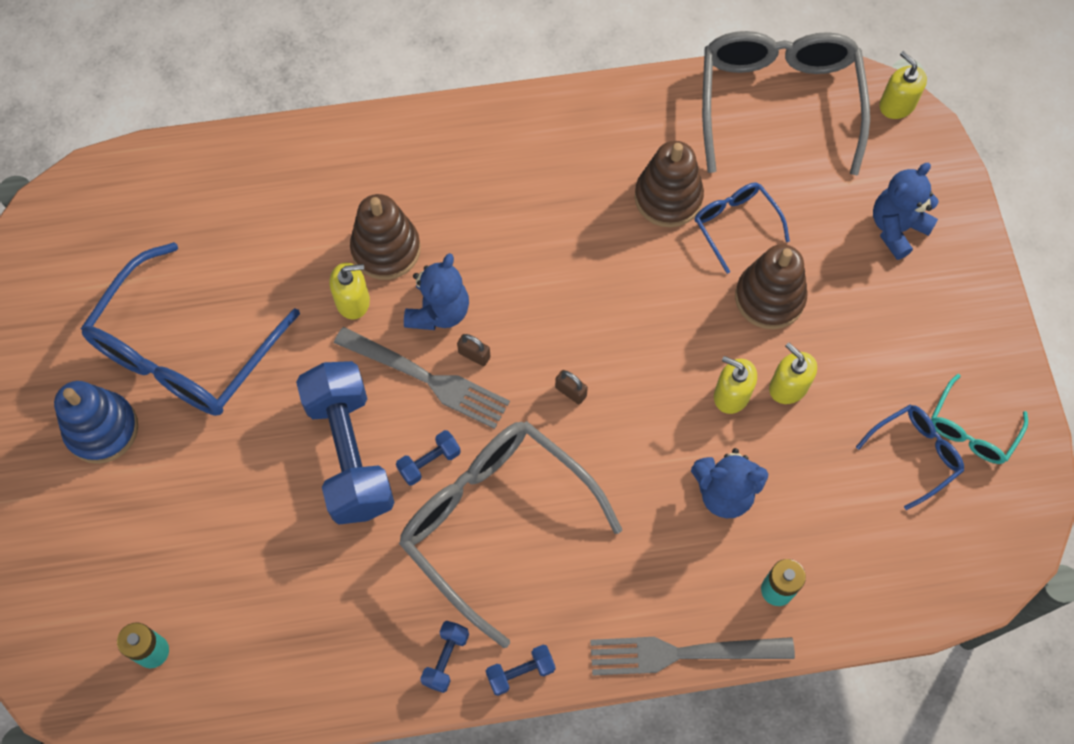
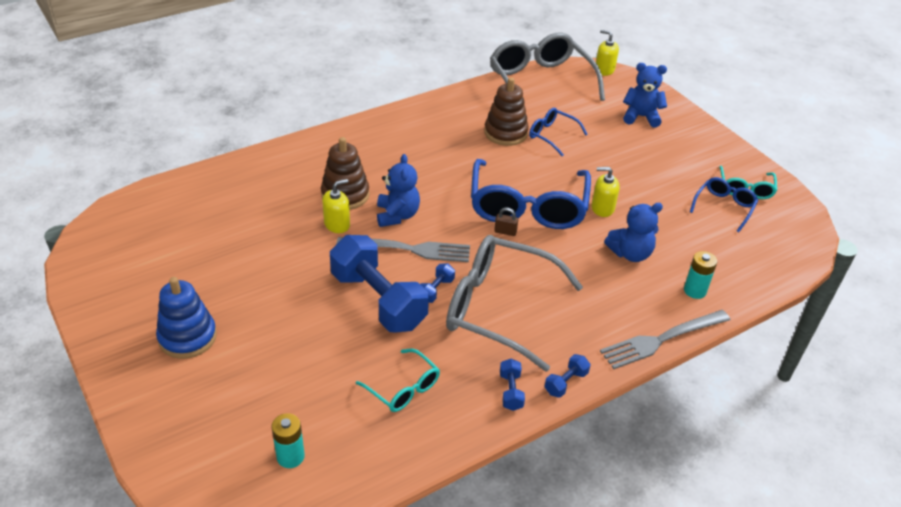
camera: 25 degrees left, 25 degrees down
(184, 351) = (230, 279): blue glasses -> blue glasses (527, 207)
(320, 604) = (403, 388): none -> turquoise glasses
(474, 355) = (433, 230): brown padlock -> none
(769, 298) = (593, 161): brown stacking toy -> none
(788, 386) = (632, 196): yellow soap dispenser -> none
(896, 228) = (641, 117): blue teddy bear -> blue teddy bear turned 75 degrees clockwise

